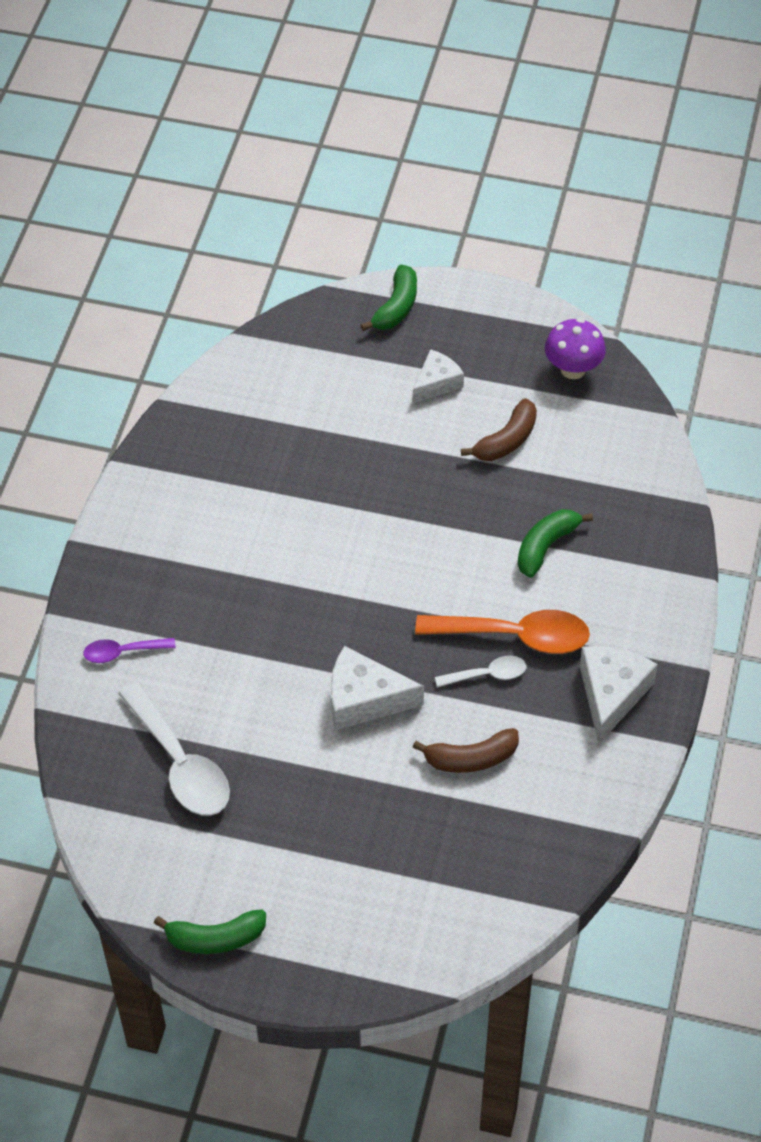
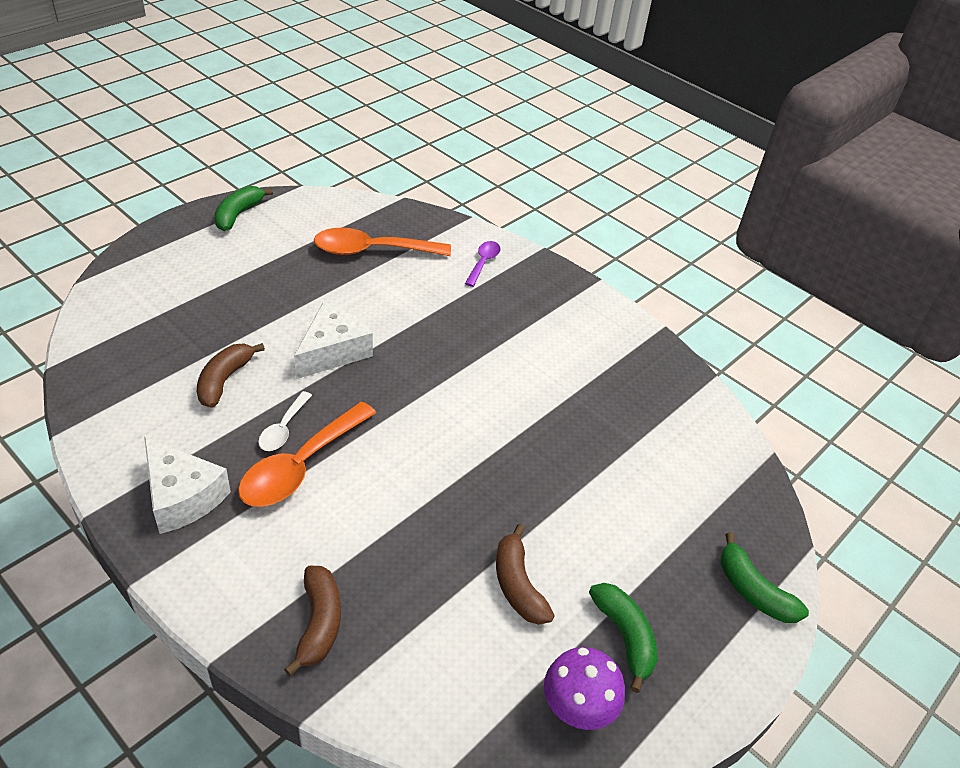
camera: 115 degrees right, 10 degrees down
(180, 764) = (372, 250): white spoon -> orange spoon
(436, 383) = (628, 568): white cheese -> none
(546, 546) = (370, 542): green banana -> green banana (624, 637)
(636, 537) = (319, 623): none -> brown banana

